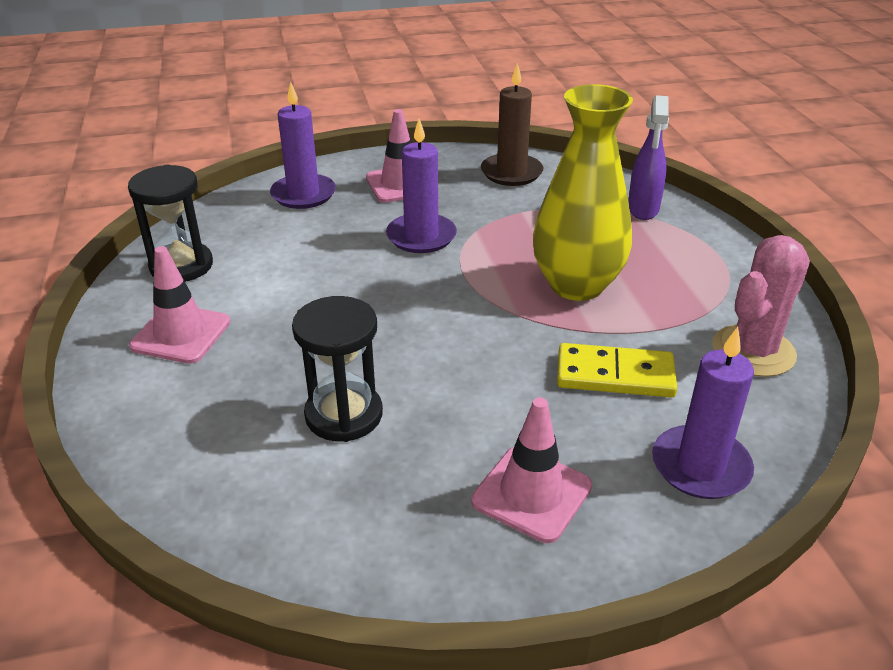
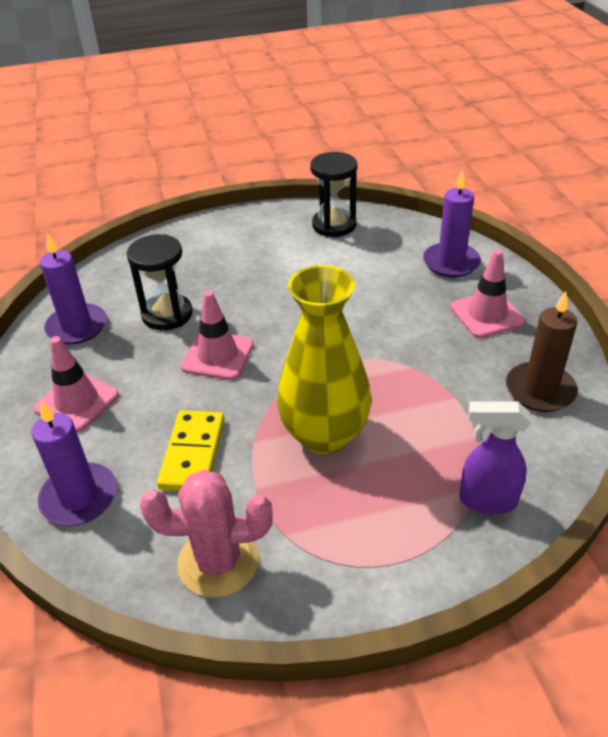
camera: 90 degrees right, 5 degrees up
(181, 334) = (255, 239): pink traffic cone -> pink traffic cone (218, 356)
(421, 236) = (394, 333): purple candle -> purple candle (77, 327)
(753, 351) = (218, 562): pink cactus -> pink cactus turned 45 degrees counterclockwise

